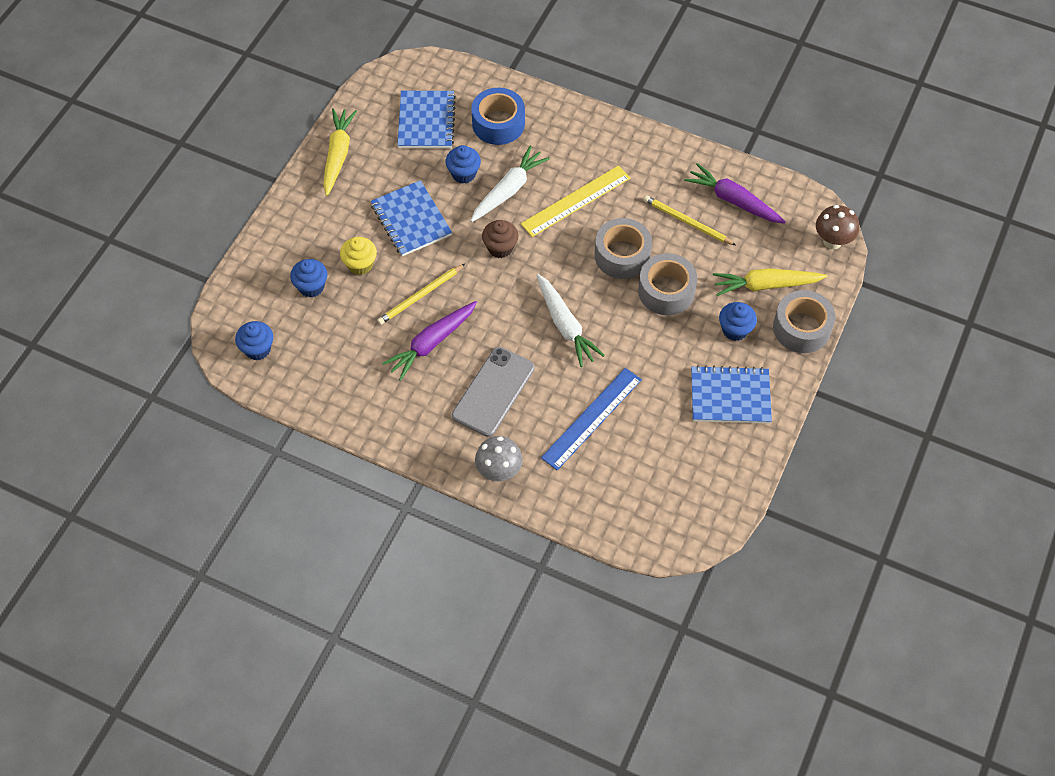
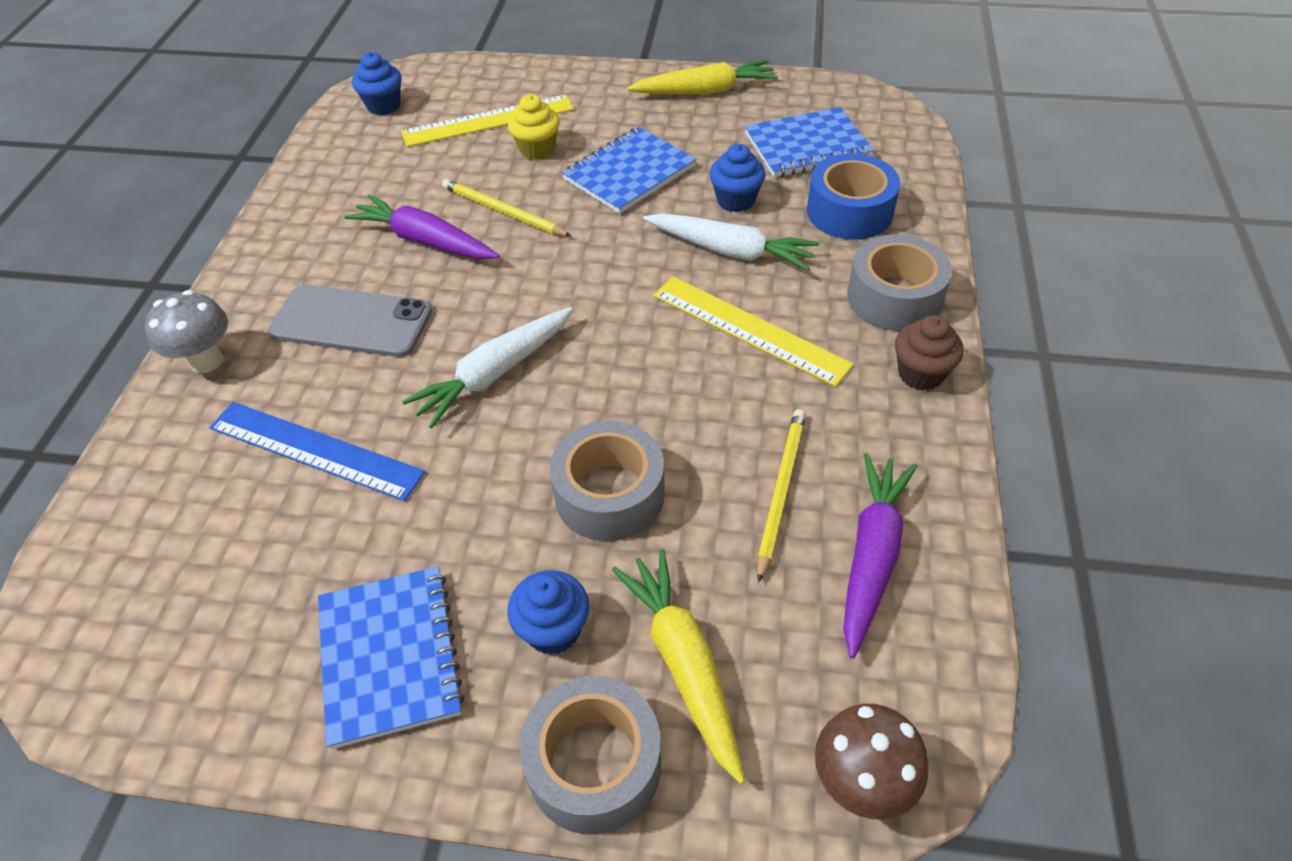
camera: 75 degrees right, 10 degrees down
(311, 287) = (488, 121): blue cupcake -> yellow ruler
(500, 248) = (618, 267): brown cupcake -> brown cupcake (921, 374)
(622, 255) = (663, 413): grey tape -> grey tape (894, 297)

